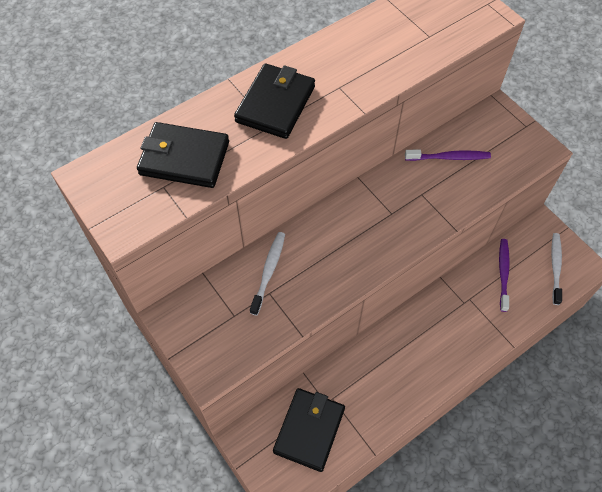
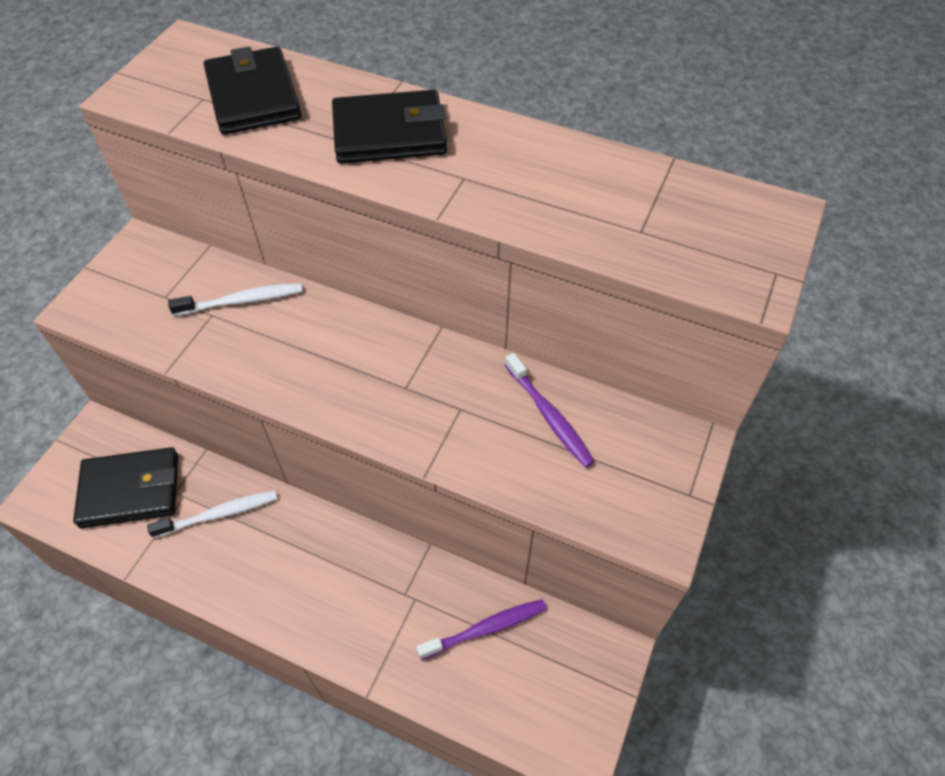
camera: 60 degrees right, 5 degrees down
(555, 267) = (544, 705): white toothbrush -> white toothbrush (219, 514)

